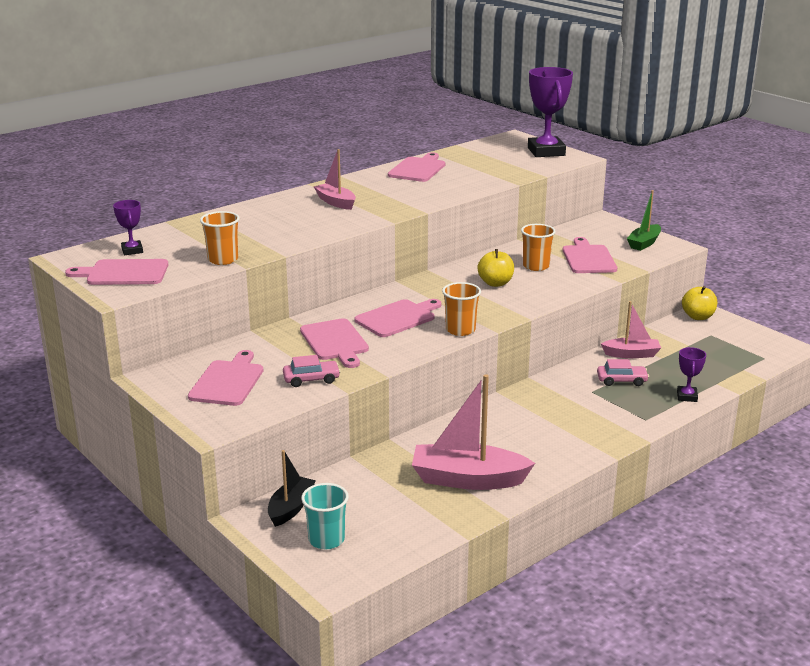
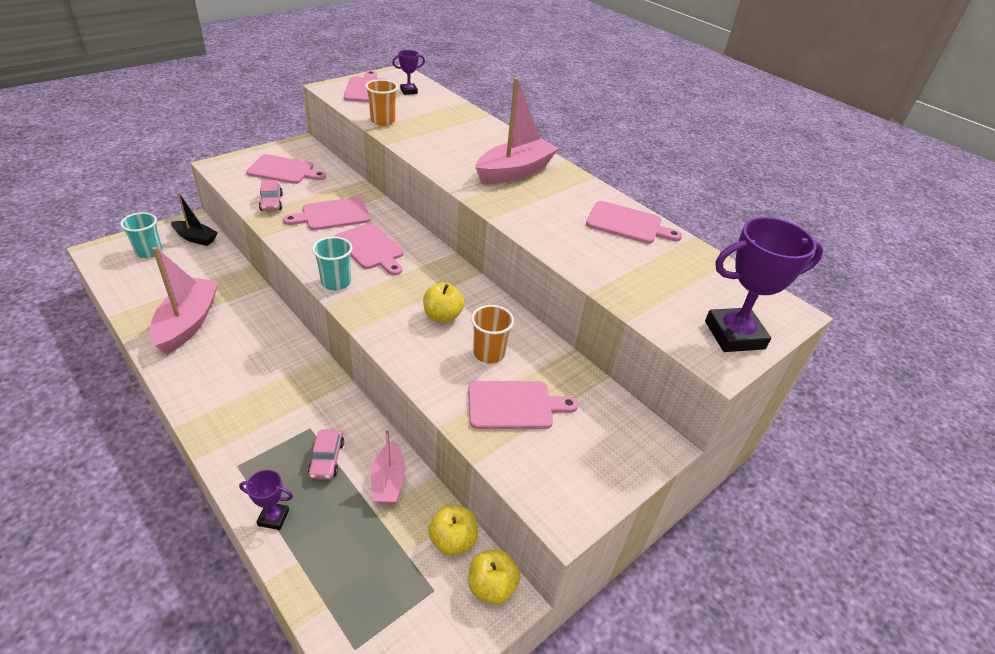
camera: 85 degrees right, 15 degrees up
(336, 202) = (514, 171): pink boat -> pink boat, size x1.70
(460, 330) = (336, 282): orange cup -> turquoise cup
(644, 243) = (573, 478): green boat -> none
(671, 329) = (453, 541): none -> yellow apple

